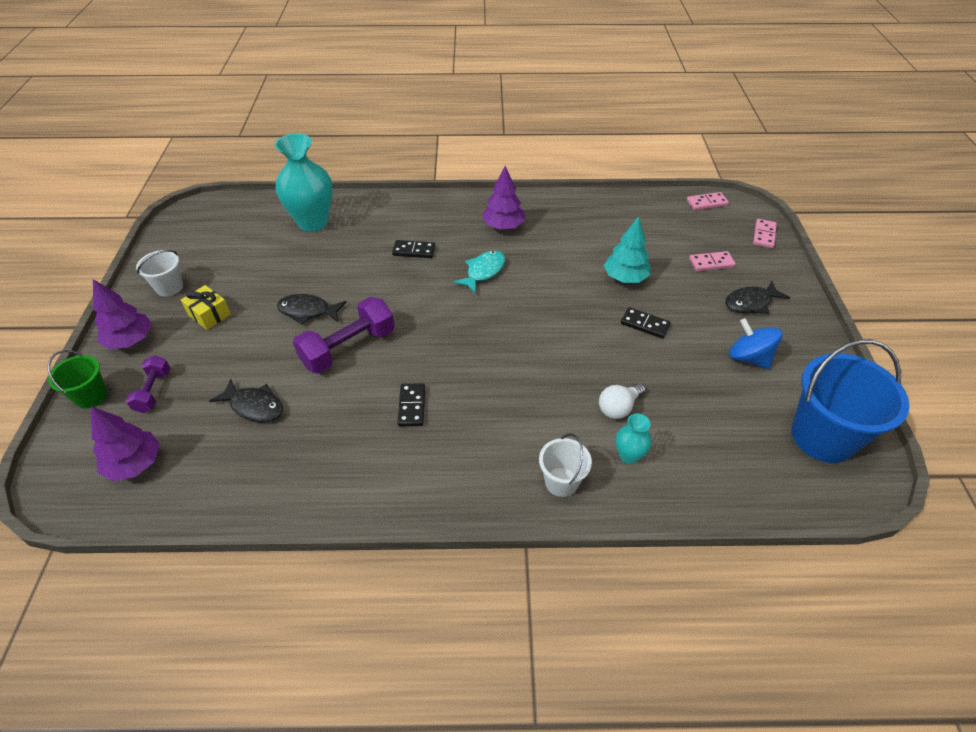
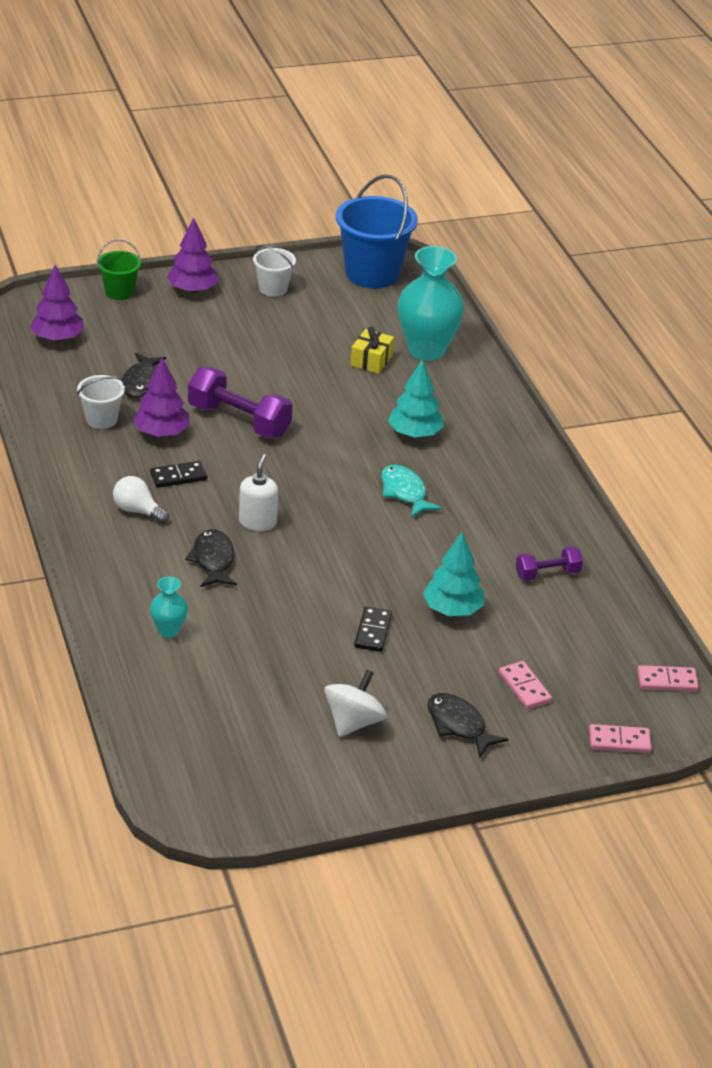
camera: 70 degrees right, 10 degrees down
(153, 391) = (137, 322): purple dumbbell -> purple dumbbell (547, 574)
(209, 314) = (246, 323): yellow gift -> yellow gift (371, 360)
(308, 311) = (279, 382): black fish -> black fish (213, 560)
(414, 251) = (415, 433): black domino -> turquoise tree
(483, 272) = (404, 492): turquoise fish -> turquoise fish turned 135 degrees counterclockwise
(494, 364) = (257, 522): none -> white soap dispenser
(503, 226) = (501, 495): purple tree -> purple tree (162, 433)
(561, 482) = (120, 587): white bucket -> white bucket (101, 419)
(618, 408) = (231, 619): white light bulb -> white light bulb (137, 511)
(706, 203) = (667, 681): pink domino -> pink domino turned 60 degrees counterclockwise
(749, 358) = (353, 722): blue spinning top -> white spinning top
(822, 437) = (249, 782): blue bucket -> blue bucket (372, 273)

